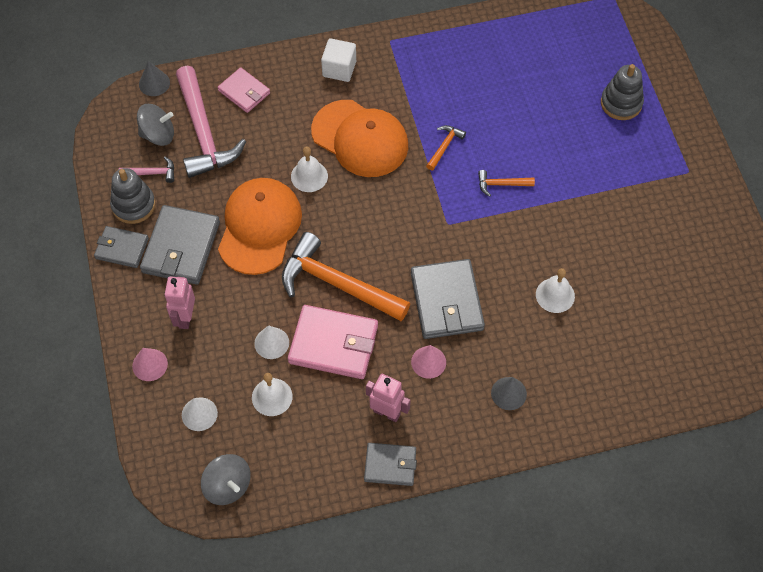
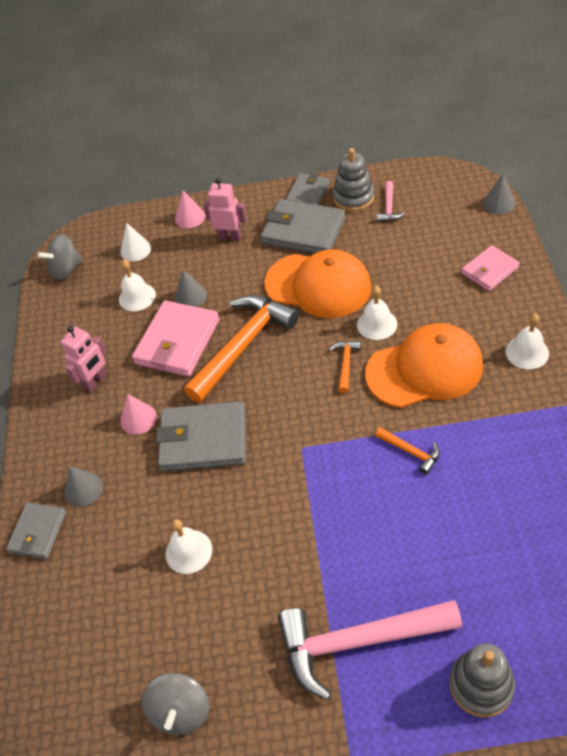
camera: 105 degrees right, 10 degrees down
(158, 135) = (434, 209): grey spinning top -> grey spinning top (181, 711)
(204, 133) = (436, 241): pink hammer -> pink hammer (358, 642)
(271, 343) = (190, 296): white cone -> grey cone
(339, 69) = (527, 352): white cube -> white bell
(360, 139) = (424, 369): orange cap -> orange cap turned 150 degrees counterclockwise
(390, 465) = (43, 382): grey wallet -> grey wallet (38, 532)
(501, 184) = (351, 509): orange hammer -> orange hammer (345, 364)

